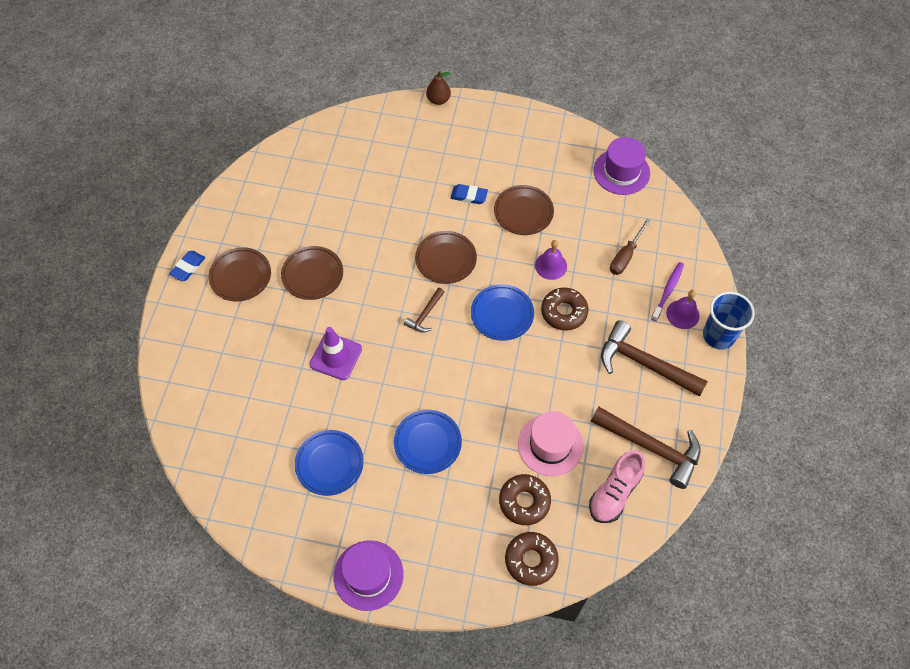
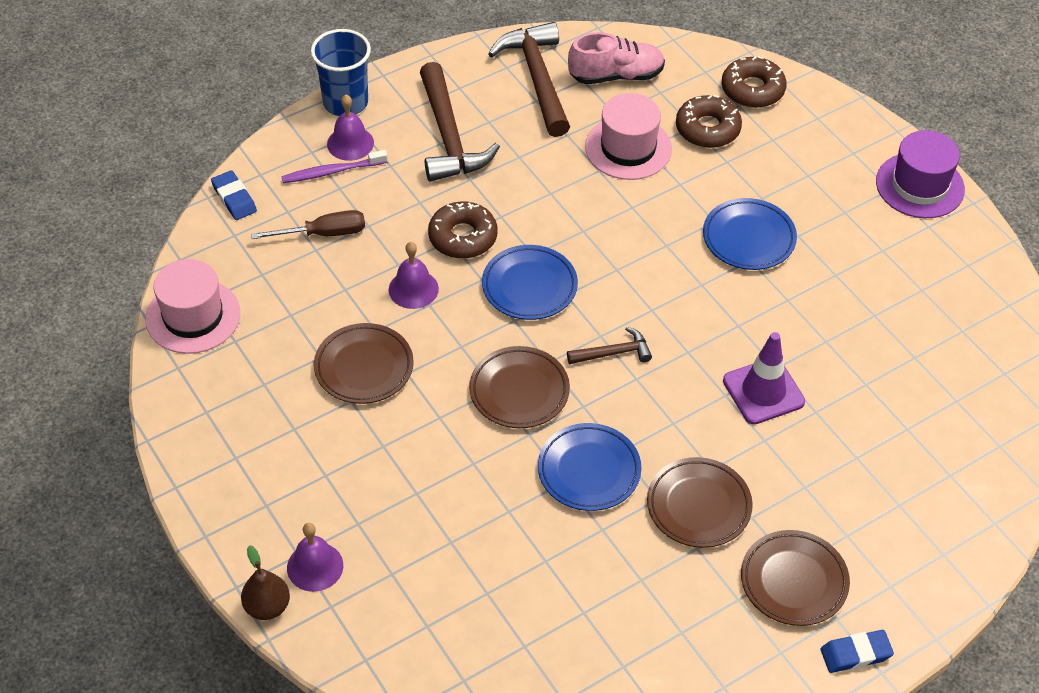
camera: 135 degrees left, 10 degrees down
(329, 464) = (872, 297): blue plate -> blue plate (589, 470)
(439, 125) = (315, 566): none -> purple bell
(469, 196) = (399, 440): blue eraser -> blue eraser (234, 198)
(621, 172) = (193, 316): purple hat -> pink hat

